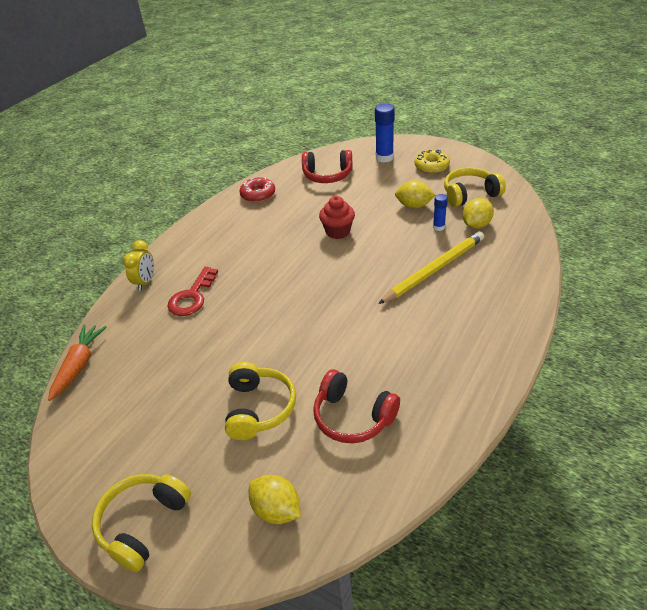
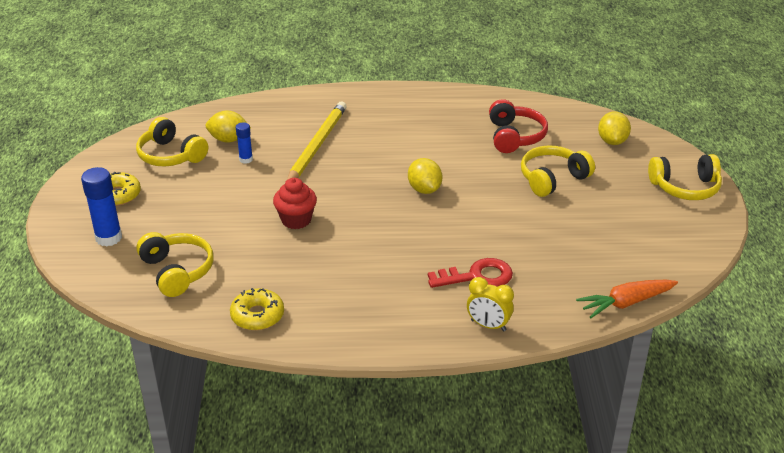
camera: 125 degrees left, 5 degrees down
(145, 282) = (488, 325): yellow clock -> yellow clock turned 135 degrees counterclockwise
(258, 195) = (257, 315): red donut -> yellow donut
(327, 175) = (177, 271): red headphones -> yellow headphones
(414, 206) = (214, 184): yellow lemon -> yellow lemon (424, 189)
(434, 269) = (317, 145): yellow pencil -> yellow pencil turned 90 degrees clockwise

